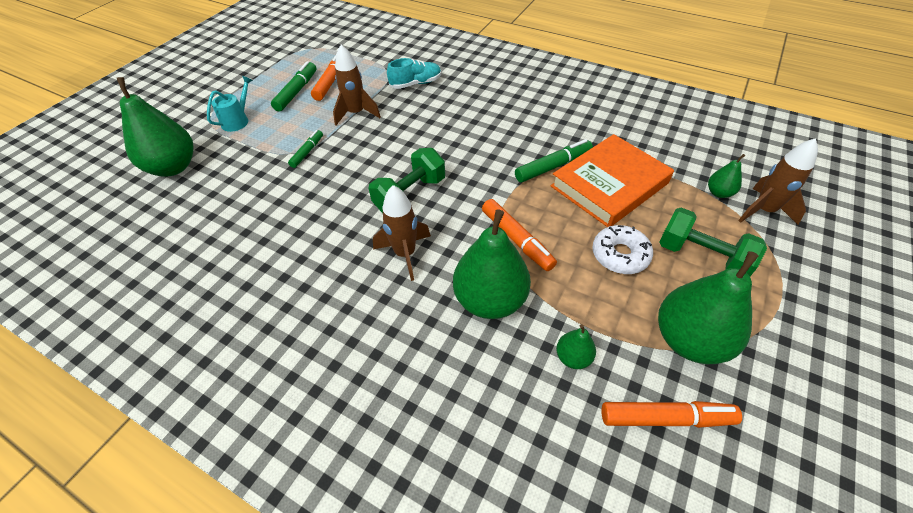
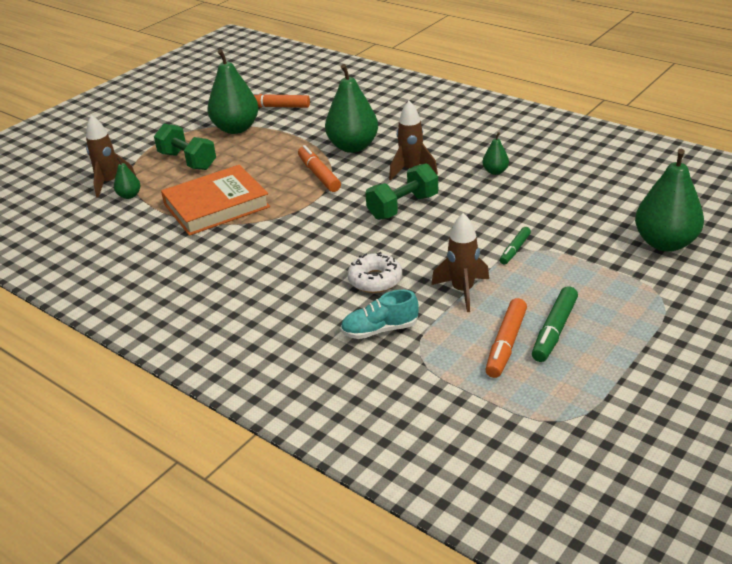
camera: 170 degrees left, 15 degrees down
(238, 120) = (620, 293): turquoise watering can -> none
(553, 166) = (257, 222): green marker -> none
(573, 357) = (311, 125): green pear -> green pear (495, 172)
(620, 255) = (246, 164): white donut -> white donut (375, 280)

